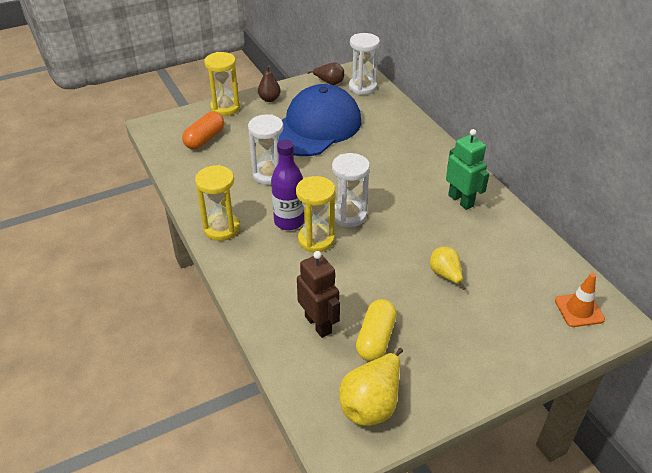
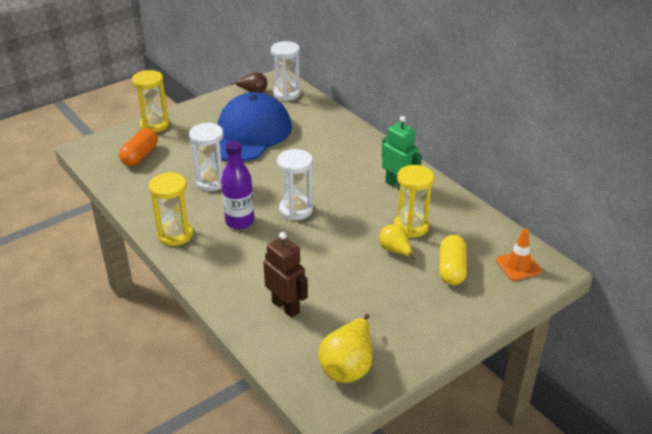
camera: 10 degrees left, 5 degrees down
(269, 99) = (197, 113): brown pear -> none
(316, 240) = (269, 234): yellow hourglass -> yellow hourglass (411, 226)
(375, 339) = (341, 312): yellow capsule -> yellow capsule (451, 269)

